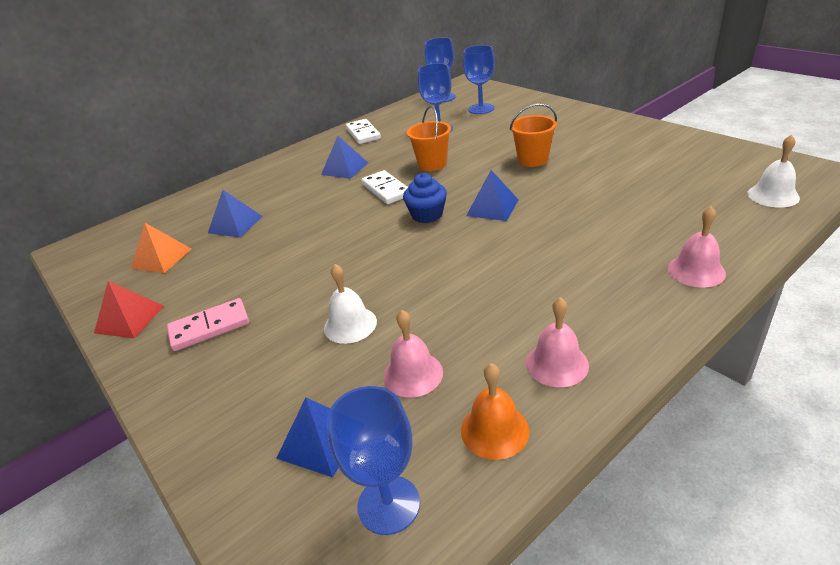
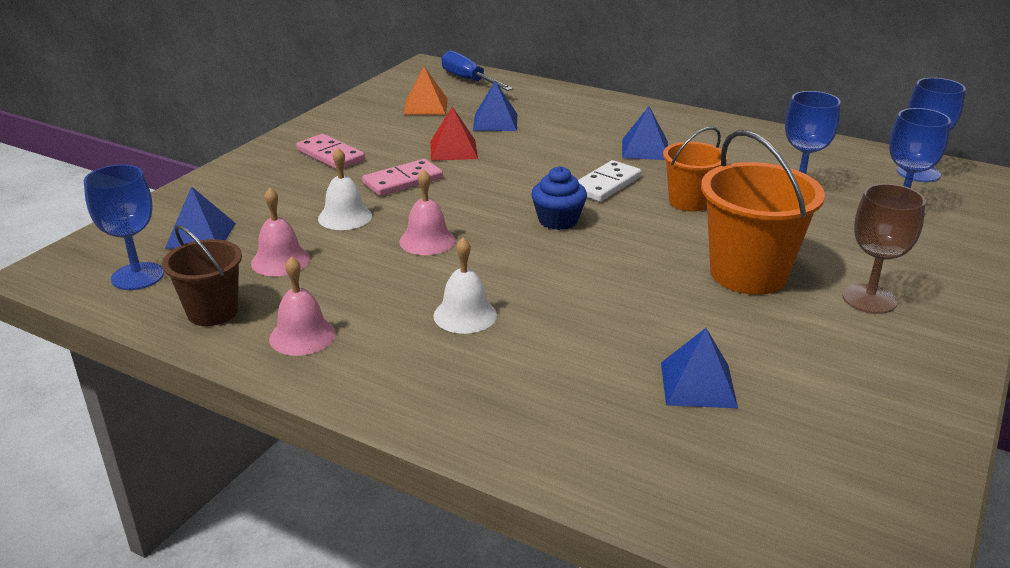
camera: 65 degrees right, 5 degrees down
(130, 319) = (335, 121): red pyramid -> red pyramid (453, 150)
(134, 229) = (469, 80): none -> blue screwdriver
(305, 284) = (403, 181): none -> pink domino
(363, 133) = (748, 140): white domino -> none
(492, 207) = (595, 260): blue pyramid -> blue pyramid (698, 384)
(494, 430) = (212, 312): orange bell -> brown bucket
(532, 160) = (748, 274): orange bucket -> orange bucket, size x1.63
(572, 133) = (869, 299): none -> brown goblet
(696, 270) = (497, 427): pink bell -> pink bell (427, 241)
(773, 195) = (754, 513): white bell -> white bell (465, 315)

